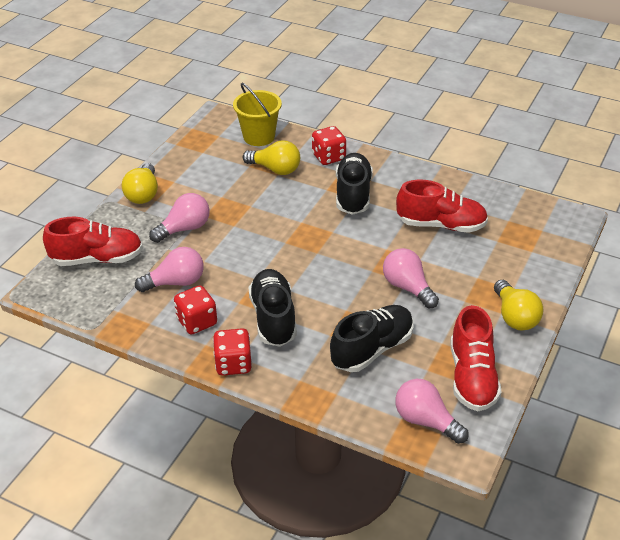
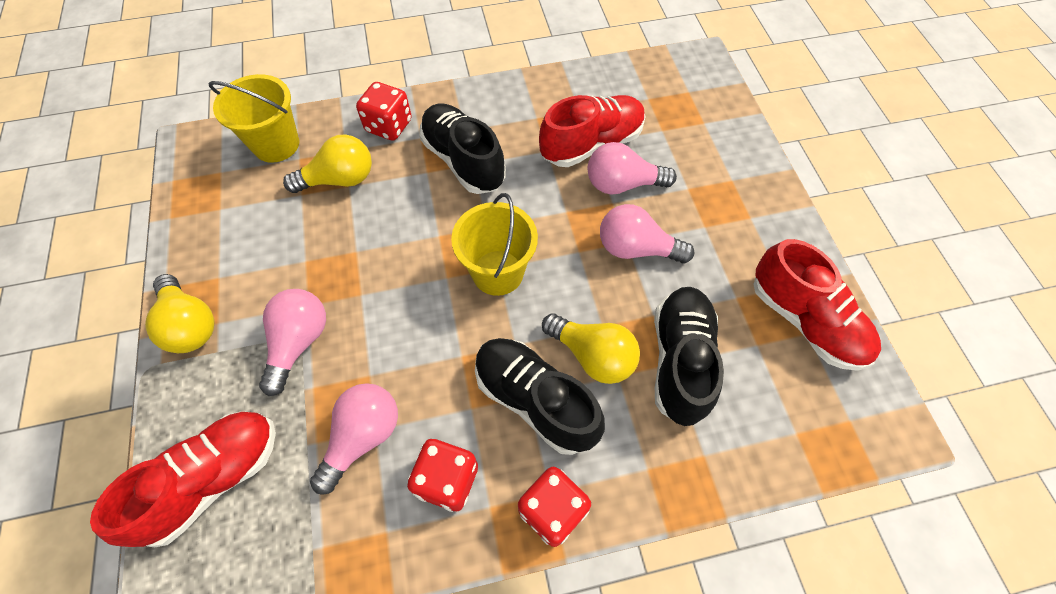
camera: 40 degrees left, 20 degrees up
(315, 255) = (497, 272): none -> yellow bucket
(426, 421) = (822, 416): pink light bulb -> pink light bulb (622, 184)
(514, 316) = (767, 213): yellow light bulb -> yellow light bulb (592, 355)

